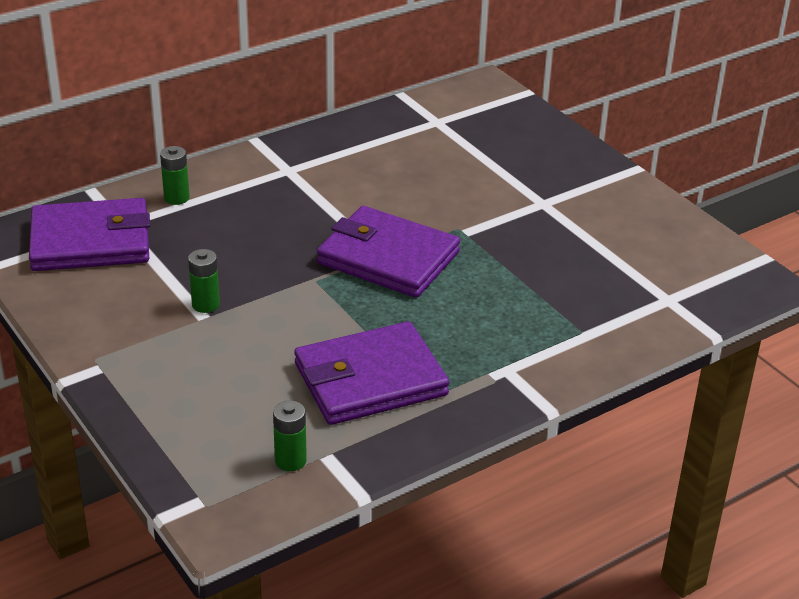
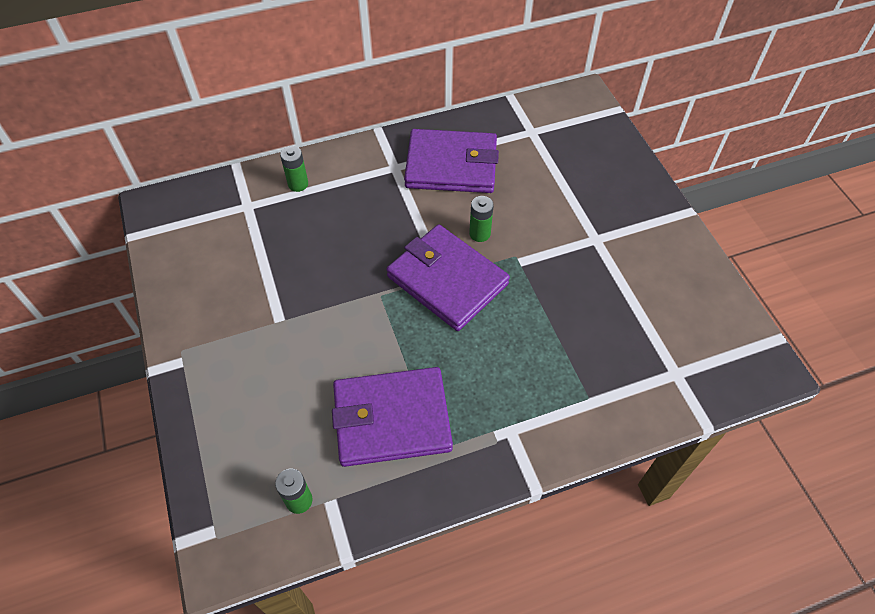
camera: 15 degrees right, 20 degrees up
(90, 241) = (218, 220): purple wallet -> purple wallet (451, 165)
(205, 304) = (285, 306): green battery -> green battery (479, 233)

